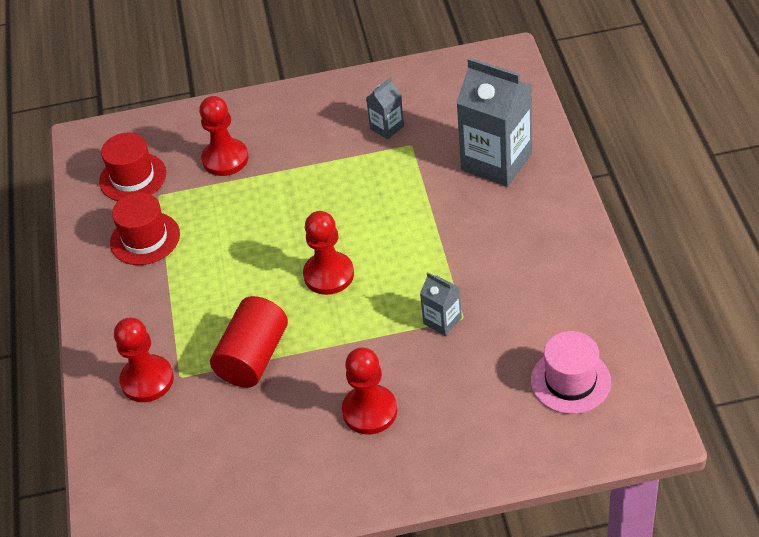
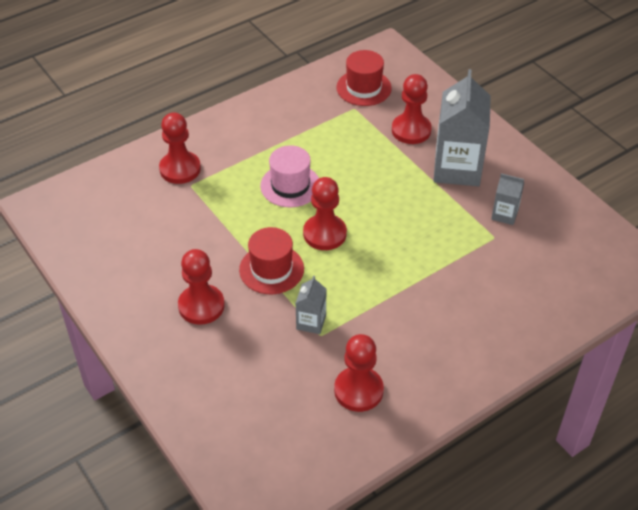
camera: 60 degrees right, 0 degrees up
(145, 238) = (308, 117): red hat -> red hat (271, 269)
(253, 357) = (224, 218): red cylinder -> none
(496, 162) = (509, 302): grey carton -> grey carton (457, 168)
(546, 307) = (358, 390): none -> red pawn
(570, 381) = (285, 432): pink hat -> pink hat (290, 185)

